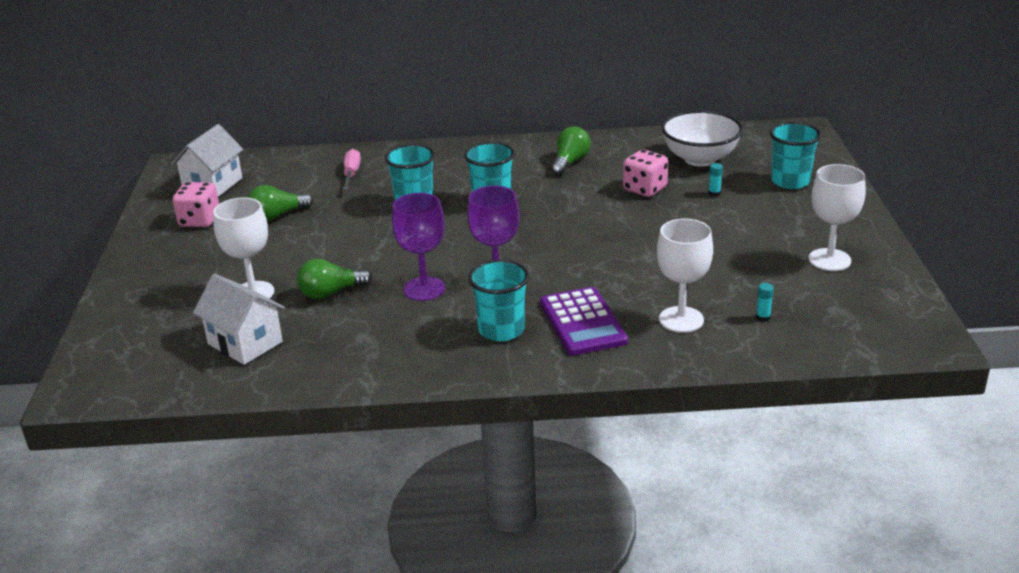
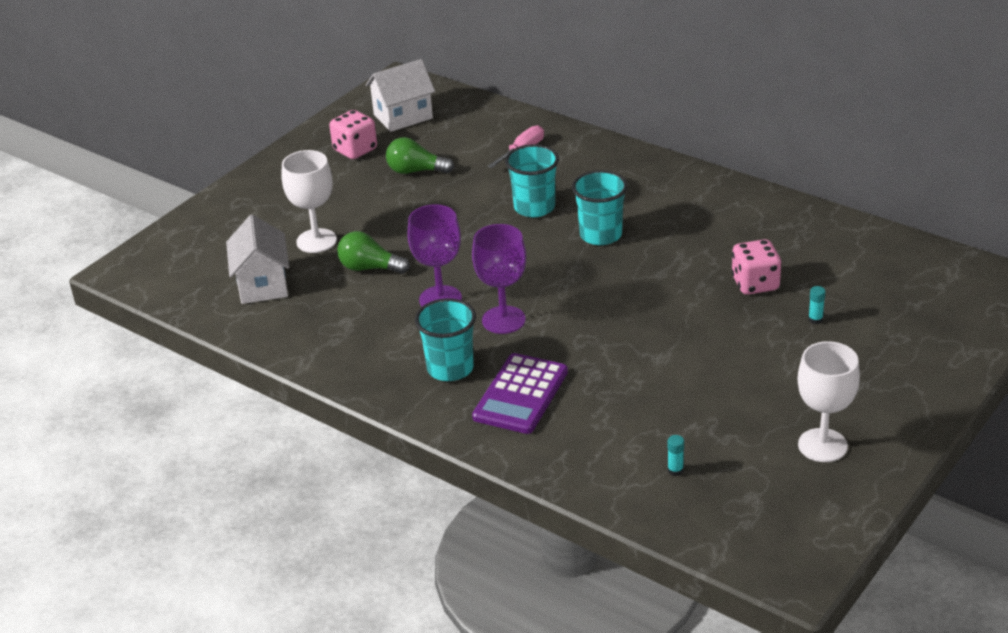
camera: 40 degrees right, 5 degrees up
(570, 162) = (725, 221): green light bulb -> none
(681, 319) = (603, 435): white goblet -> none
(700, 159) = (857, 273): white bowl -> none
(790, 181) = (912, 341): turquoise cup -> none

